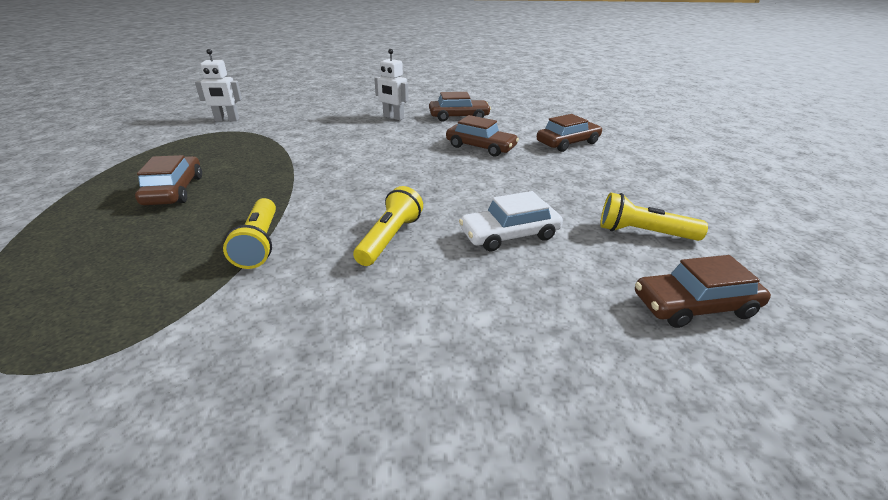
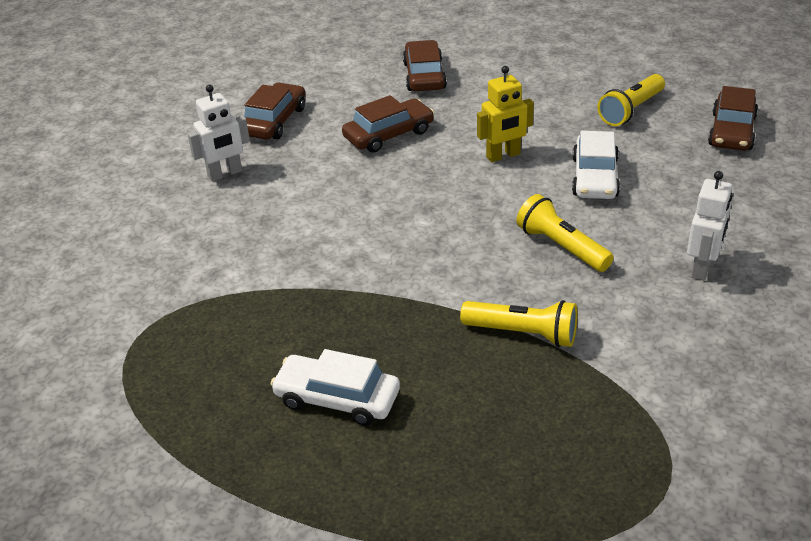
camera: 60 degrees left, 5 degrees up
(174, 190) = (337, 398): brown car -> white car
(227, 120) = (76, 338): white robot -> white robot (702, 268)
(498, 189) = (503, 156): none -> yellow robot

